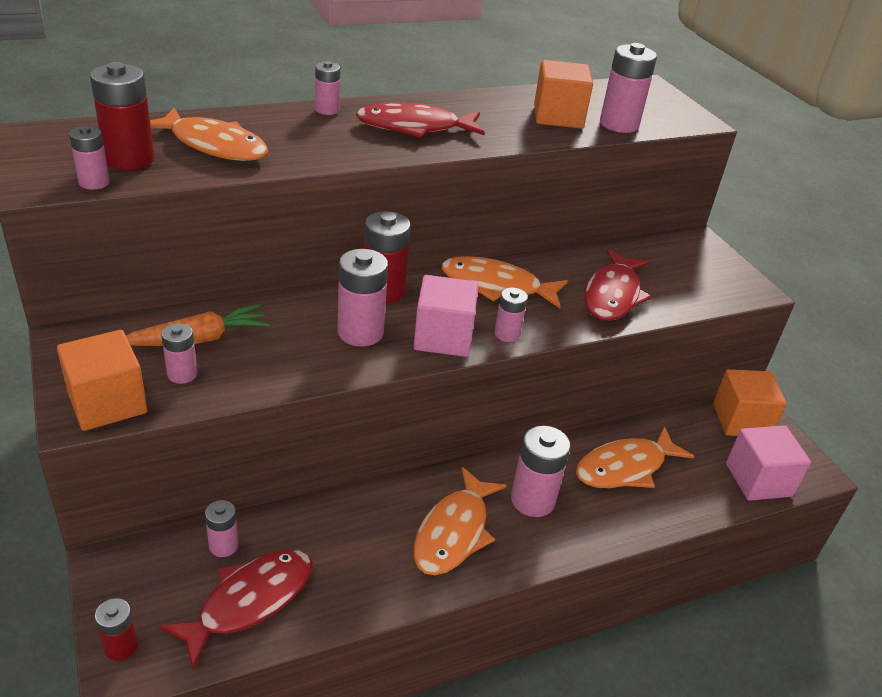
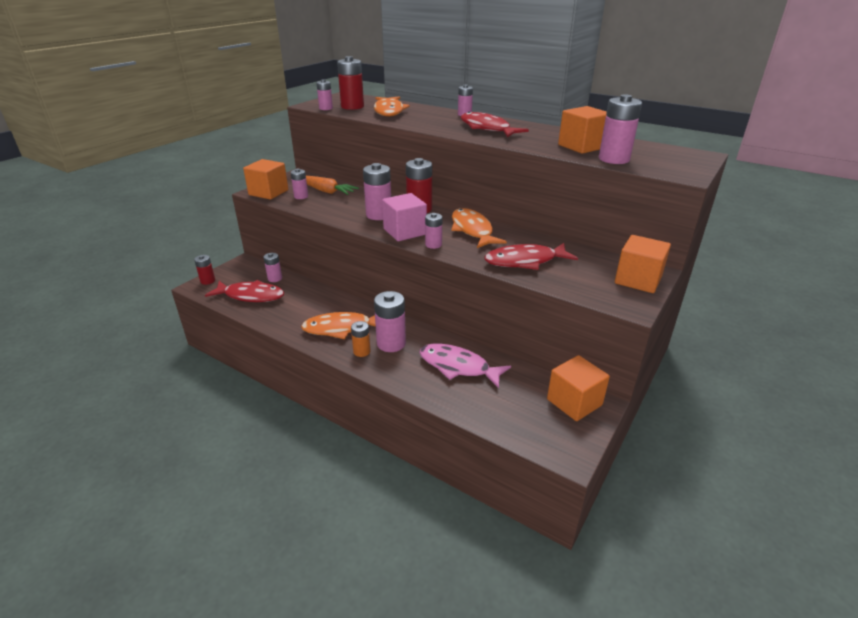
camera: 60 degrees right, 5 degrees down
(528, 537) = (362, 351): none -> orange battery
(625, 467) = (458, 367): orange fish -> pink fish
(708, 257) = (638, 280): none -> orange cube
(758, 480) = (521, 427): pink cube -> none

